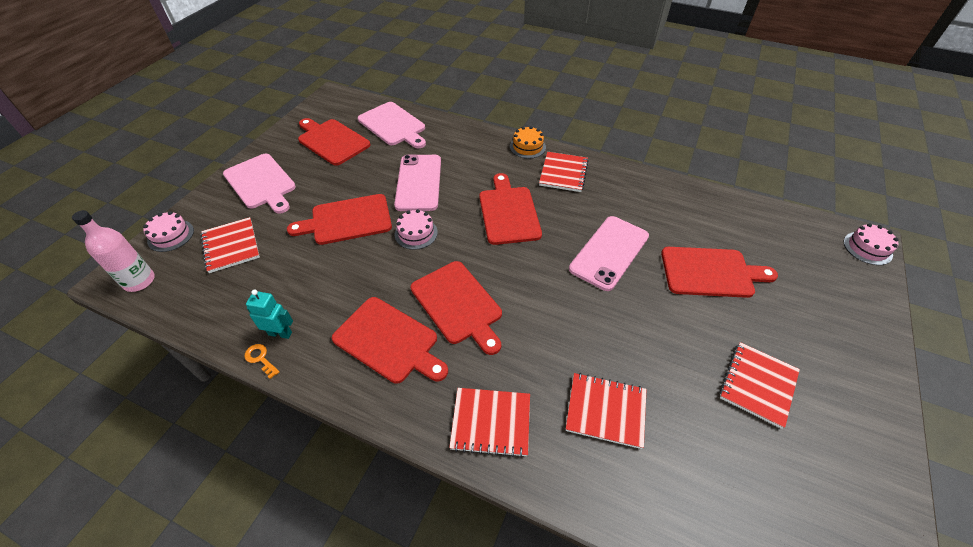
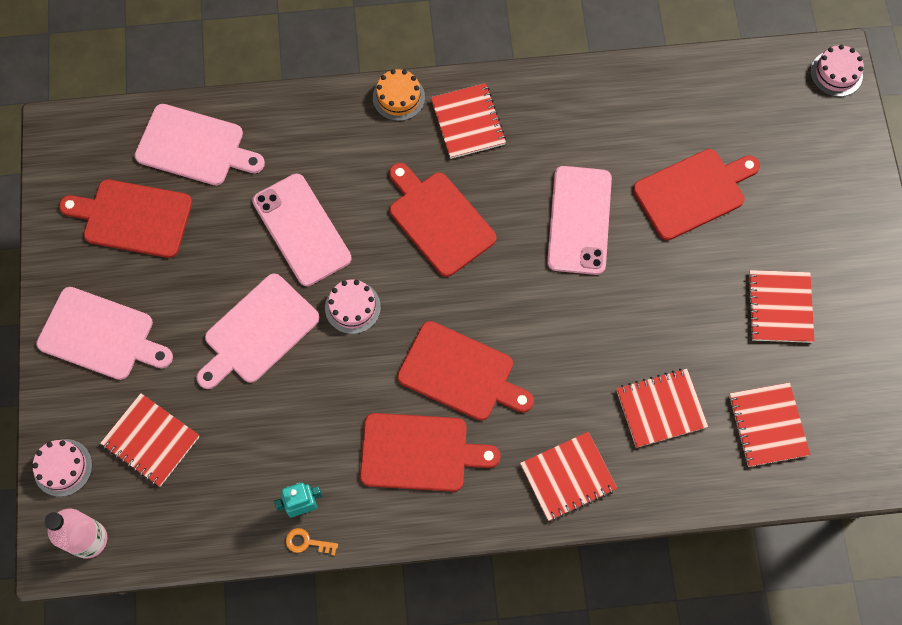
camera: 30 degrees left, 20 degrees up
(347, 220) = (258, 332): red cutting board -> pink cutting board
(706, 480) = (767, 425): none -> red notebook

